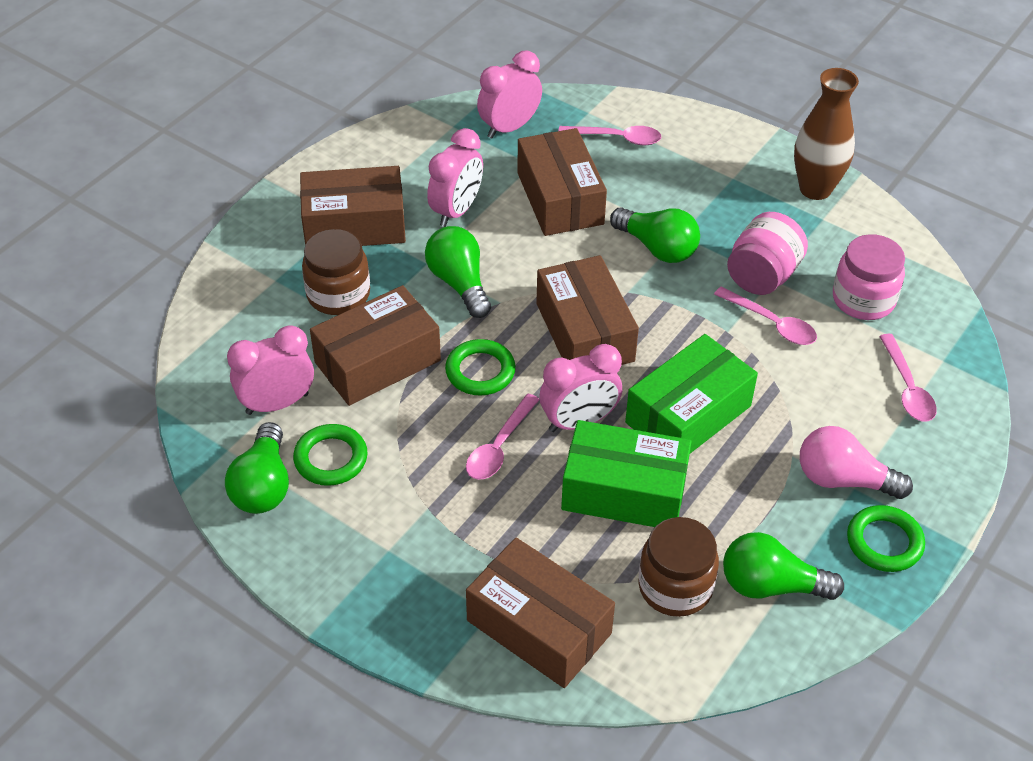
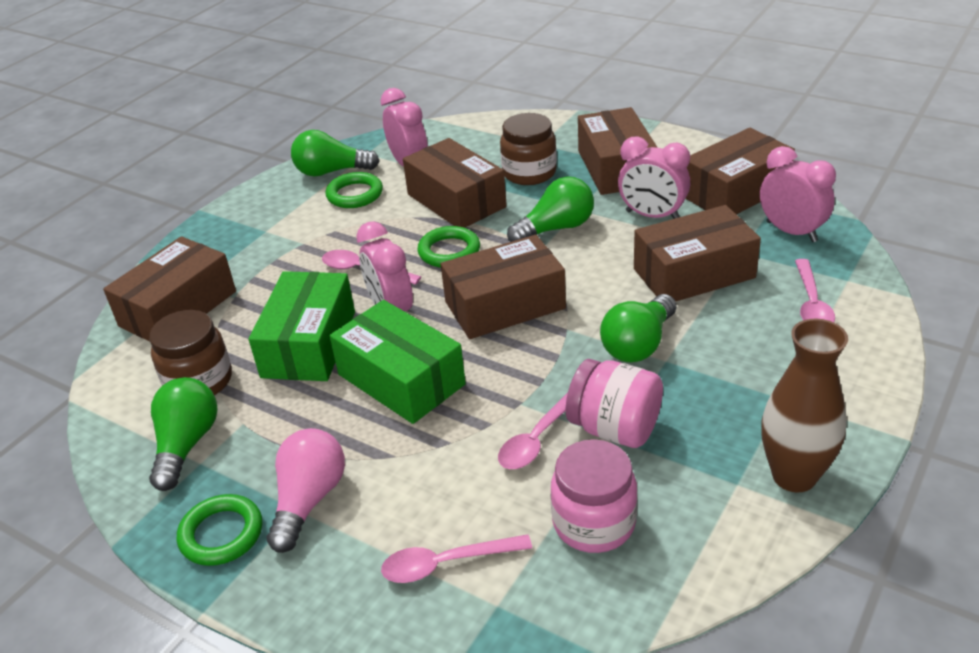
camera: 90 degrees right, 10 degrees down
(430, 149) = (735, 191): none -> brown box

